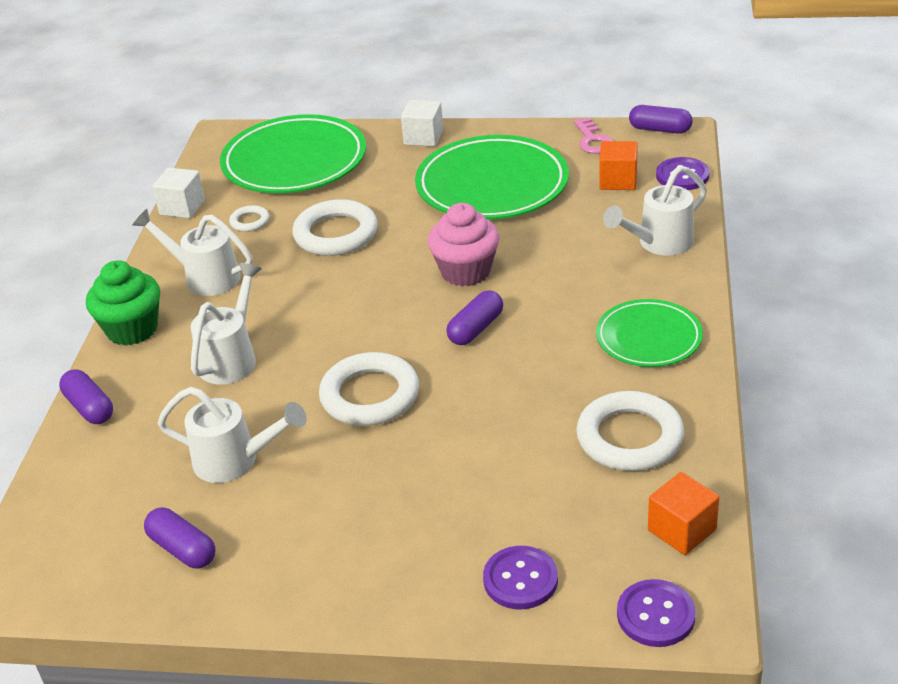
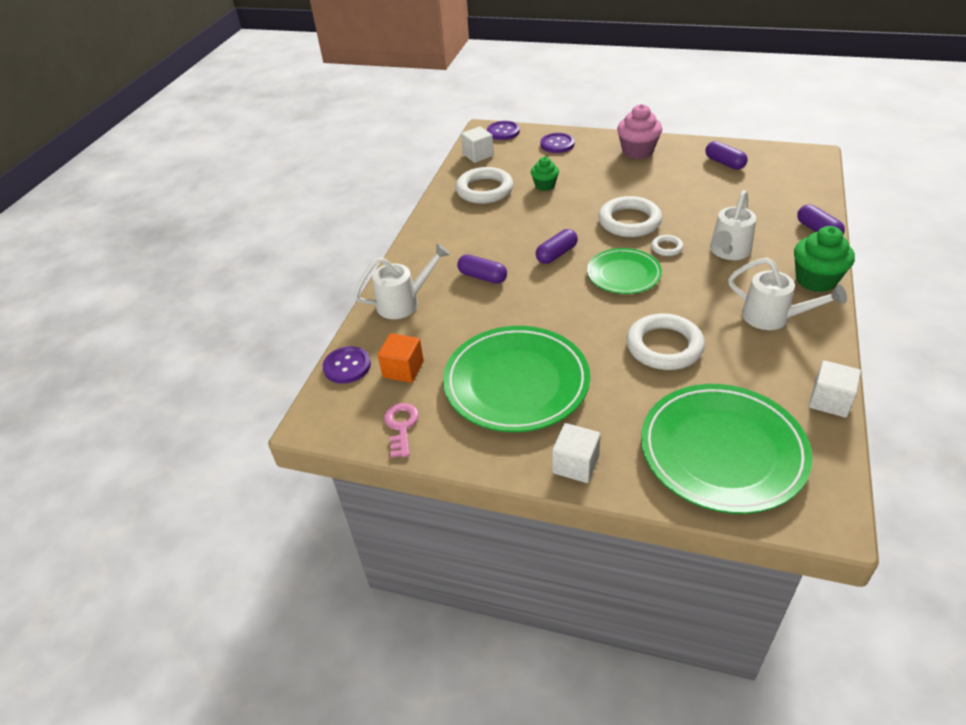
camera: 170 degrees left, 5 degrees up
(235, 461) = (707, 196): white watering can -> none
(250, 221) = (750, 372): white ring -> white ring (666, 248)
(466, 271) = (556, 297): pink cupcake -> pink cupcake (637, 151)
(521, 458) = (545, 185): none -> green cupcake
(648, 338) = (448, 238): green plate -> green plate (623, 274)
(660, 129) = (330, 431): purple capsule -> purple capsule (482, 277)
(682, 530) = (478, 155): orange cube -> white cube

